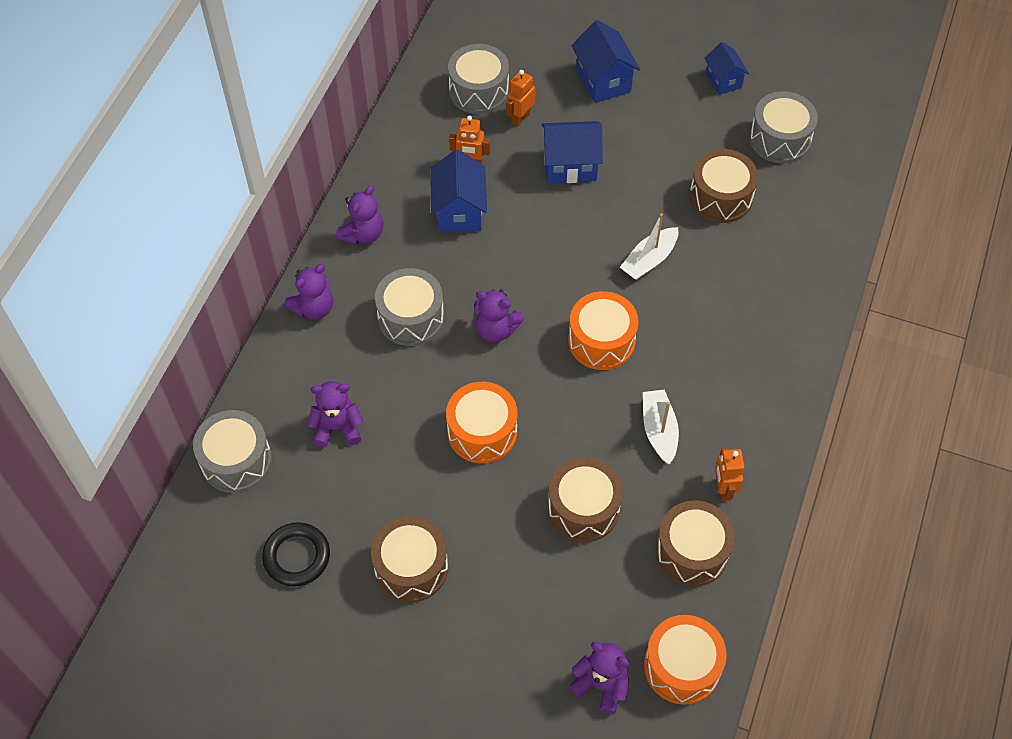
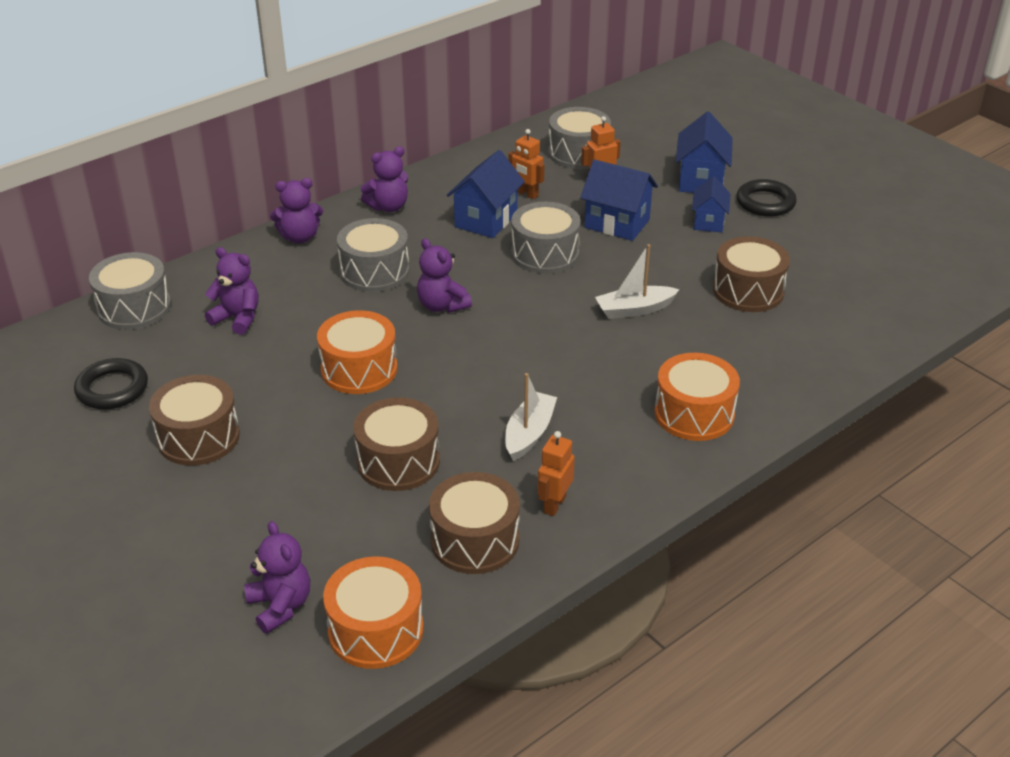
camera: 30 degrees right, 20 degrees down
(601, 341) = (533, 348): orange drum -> orange drum (694, 414)
(671, 85) = (765, 202): none -> black ring
(723, 80) = (822, 214): blue house -> blue house (708, 222)
(780, 139) = (847, 271): grey drum -> grey drum (545, 254)

